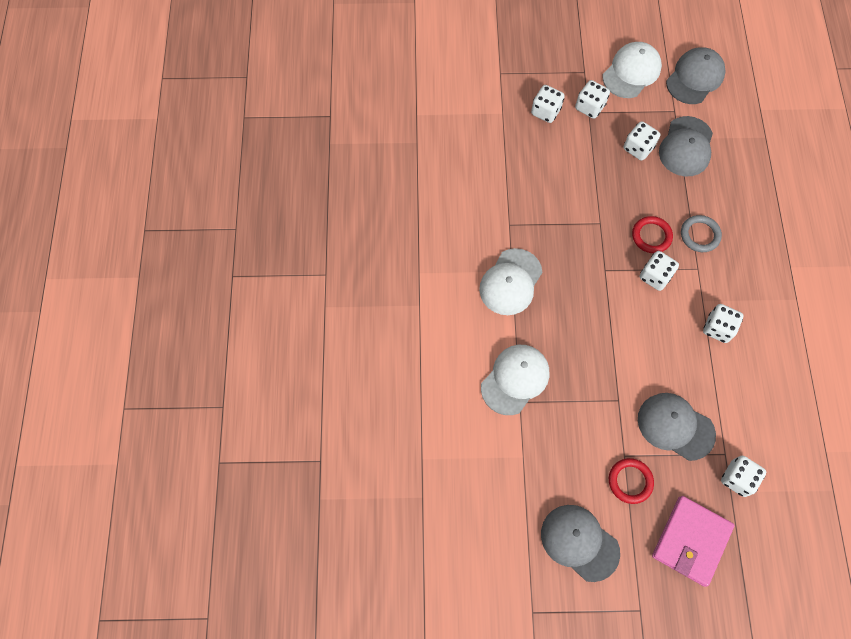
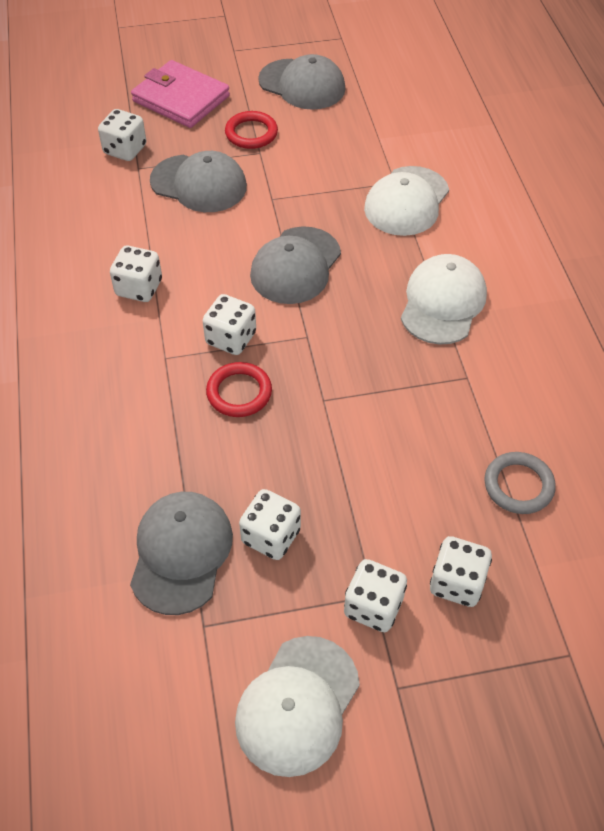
camera: 170 degrees right, 15 degrees down
(691, 541) = (181, 99): pink wallet -> pink wallet turned 75 degrees counterclockwise
(695, 77) = (159, 714): grey cap -> grey cap (295, 266)
(699, 235) = (160, 405): grey ring -> grey ring (518, 485)

